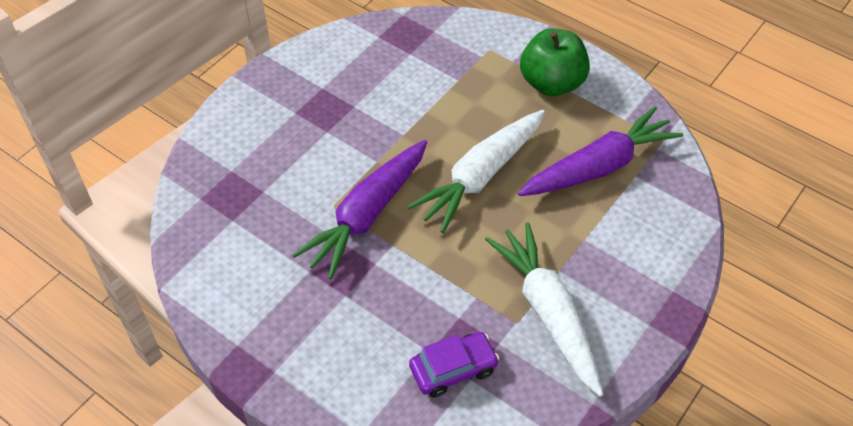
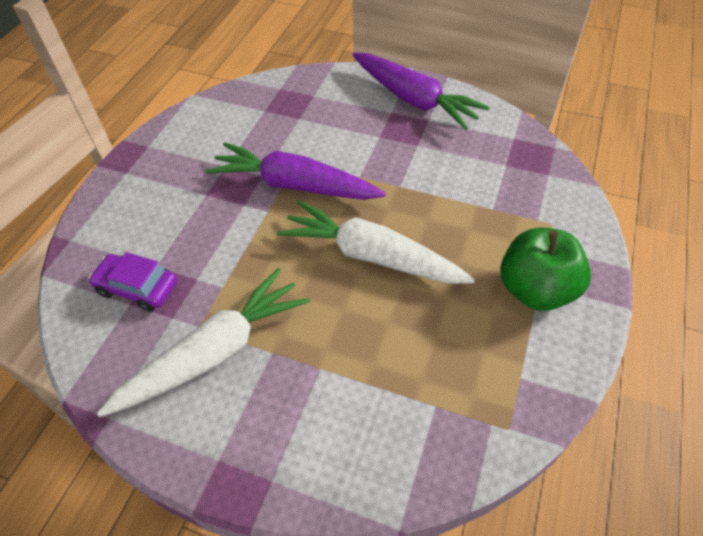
camera: 75 degrees right, 0 degrees up
(453, 369) = (137, 288): purple car -> purple car turned 150 degrees clockwise
(599, 166) = (431, 362): purple carrot -> purple carrot (413, 99)

